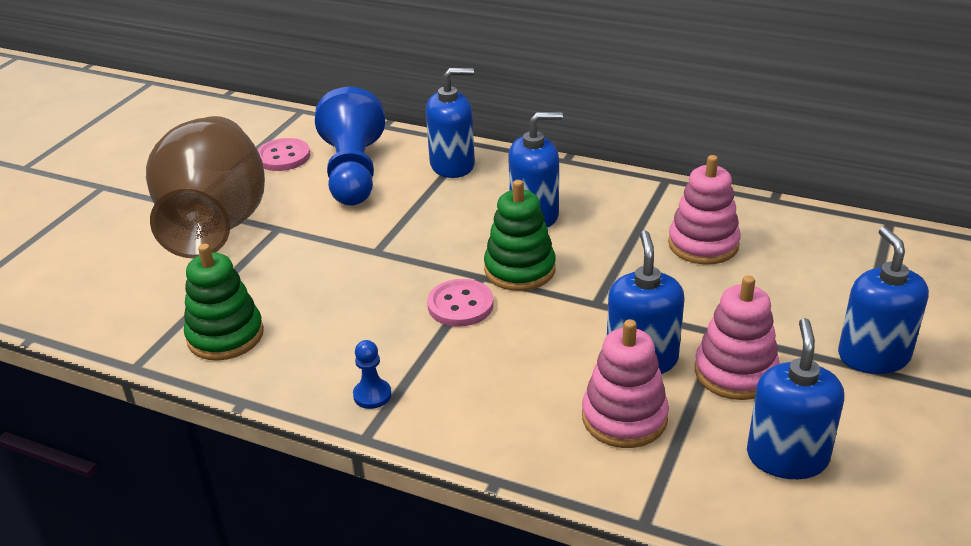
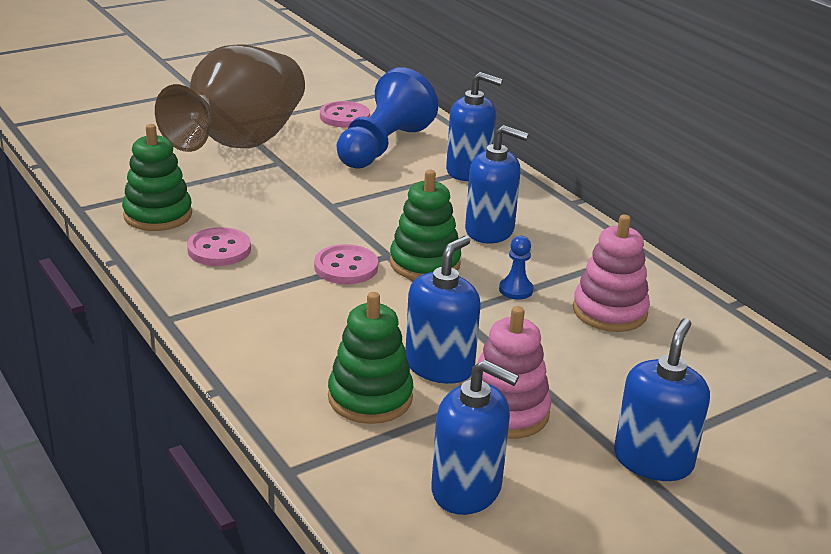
camera: 30 degrees right, 5 degrees down
(328, 343) = (219, 249): none -> pink button
(372, 395) = (206, 295): blue pawn -> blue pawn (516, 290)
(624, 418) = (370, 397): pink stacking toy -> green stacking toy
(787, 457) = (466, 489): blue soap dispenser -> blue soap dispenser turned 75 degrees clockwise

